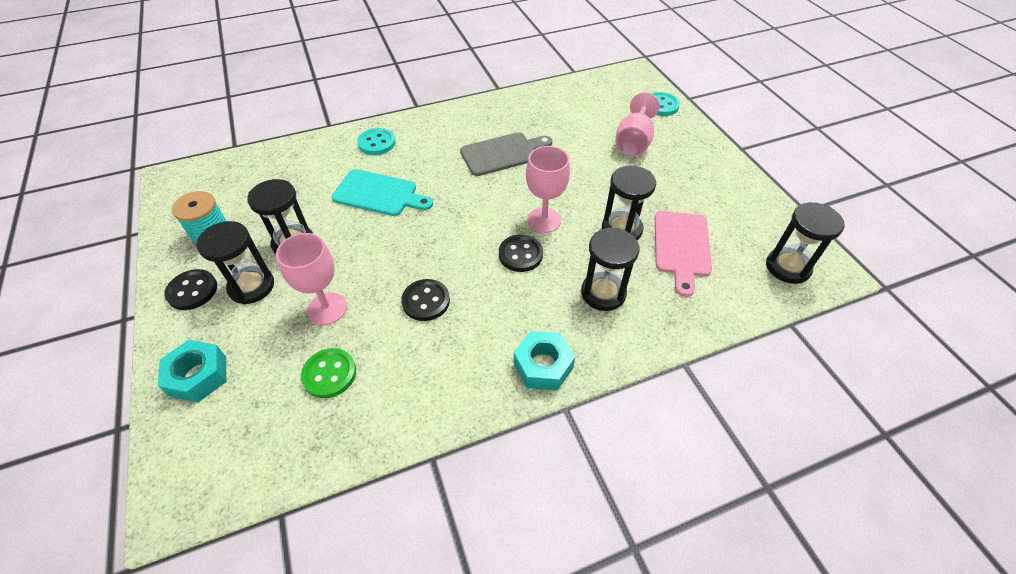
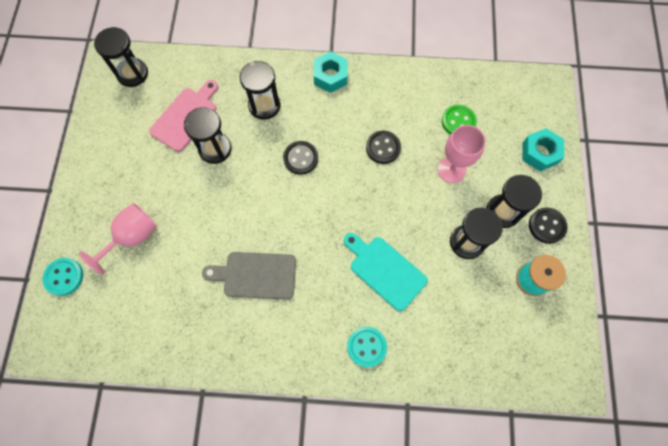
camera: 155 degrees left, 20 degrees up
(544, 220) = (265, 182): pink goblet -> none

